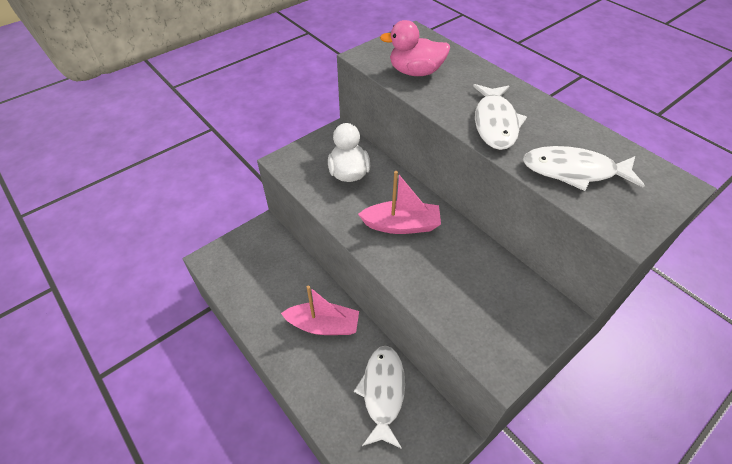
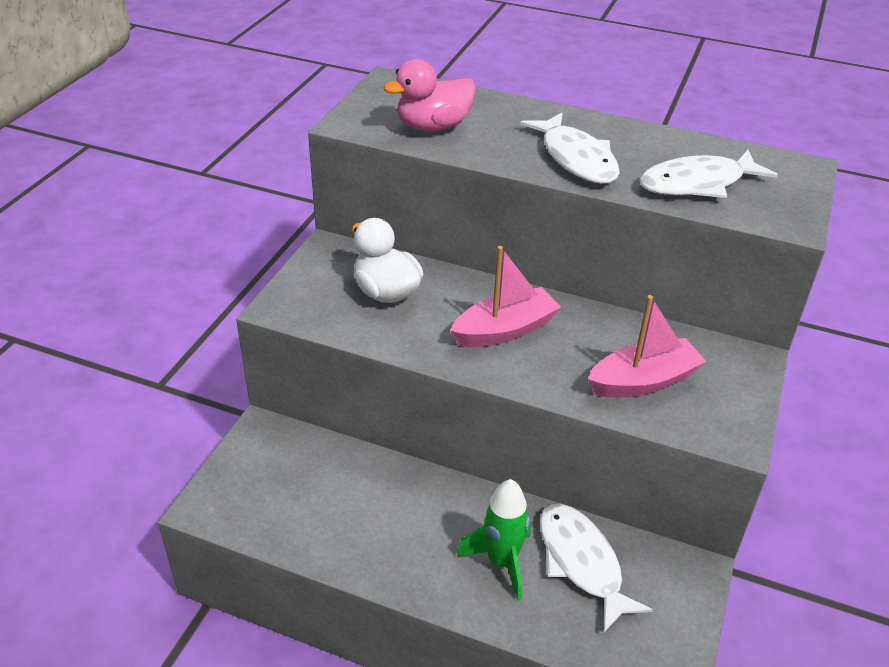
camera: 30 degrees left, 10 degrees down
(323, 325) = (446, 519): pink boat -> pink boat (643, 381)
(336, 367) = (501, 562): none -> green rocket

